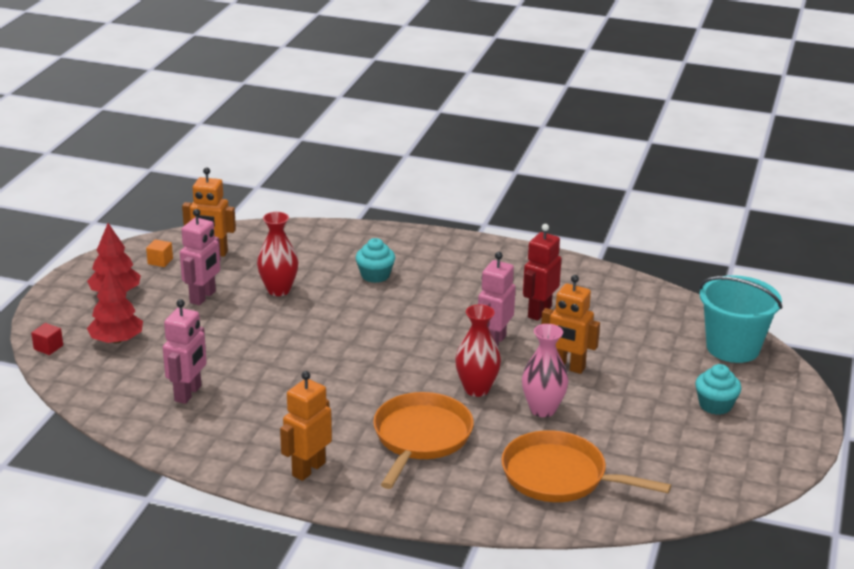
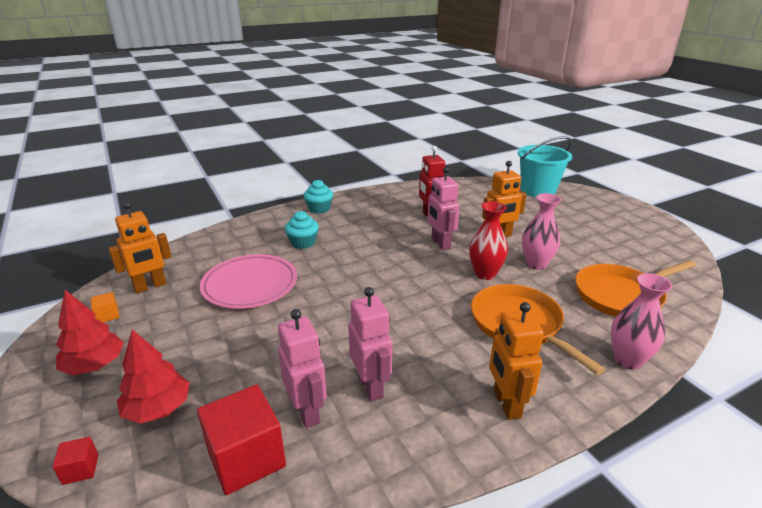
camera: 45 degrees left, 0 degrees up
(125, 394) = (246, 458): none -> red cube
(203, 297) = (193, 322): pink robot -> pink robot (371, 386)
(278, 290) = (250, 285): red vase -> pink plate
(449, 508) = (627, 360): none -> pink vase
(715, 405) = (588, 217): turquoise cupcake -> turquoise cupcake (319, 209)

